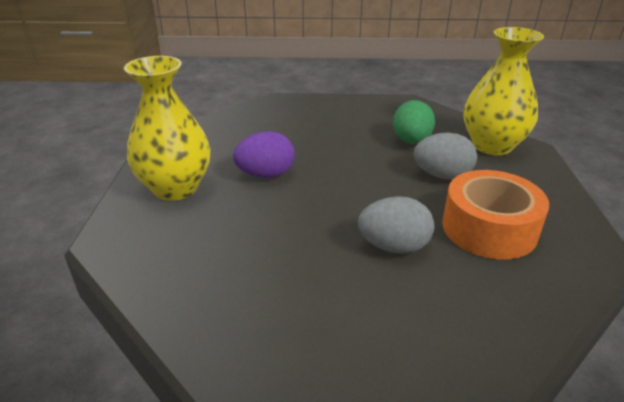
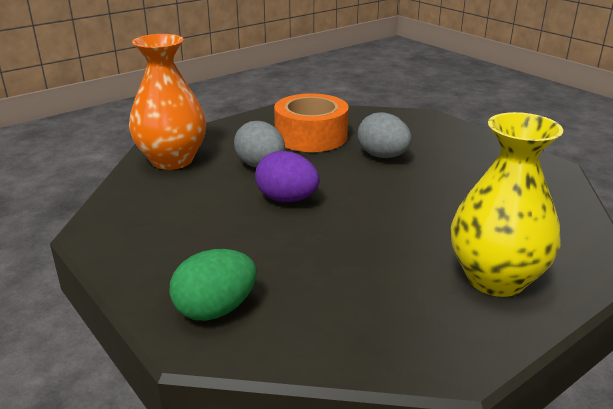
camera: 130 degrees left, 5 degrees down
(266, 175) = (389, 241): purple egg -> purple egg (287, 199)
(411, 141) = (210, 196): green egg -> green egg (215, 310)
(492, 146) = (172, 160): yellow vase -> orange vase

